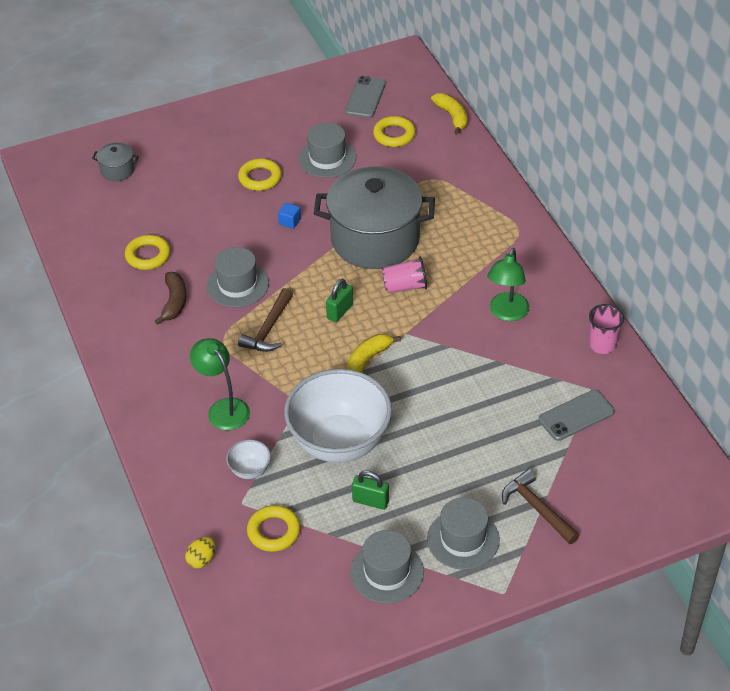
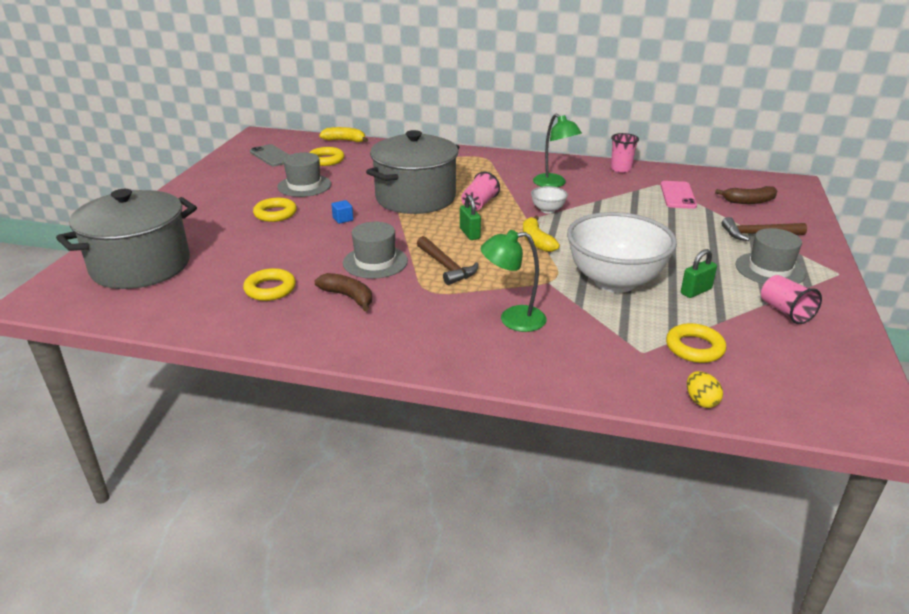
camera: 55 degrees left, 15 degrees down
(117, 170) = (141, 266): grey pot -> grey pot, size x2.47
(250, 470) = (605, 333): white bowl -> white bowl (548, 210)
(387, 572) = (785, 311): grey hat -> pink cup
(576, 415) = (678, 195): grey phone -> pink phone
(619, 477) = (749, 201): none -> brown banana

